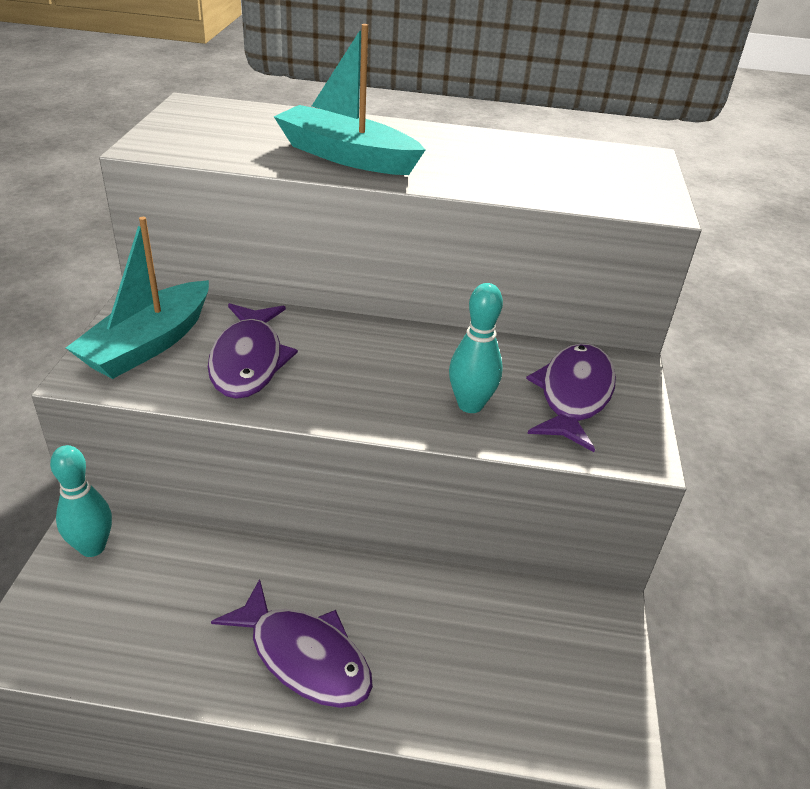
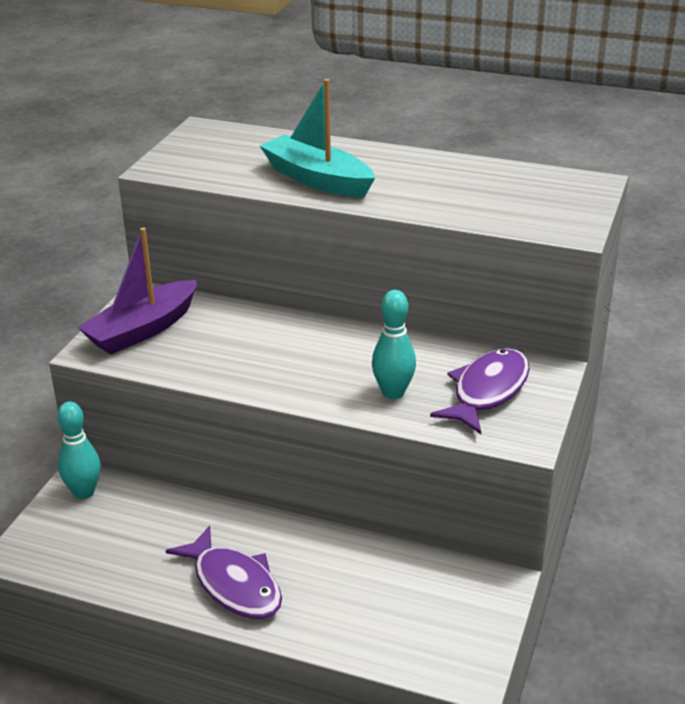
camera: 15 degrees right, 5 degrees down
(148, 344) = (142, 330): turquoise boat -> purple boat
(248, 361) = (219, 347): purple fish -> none

